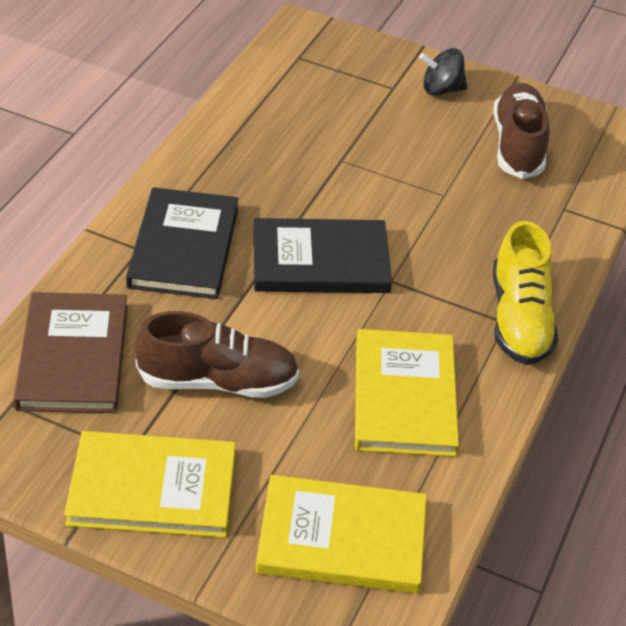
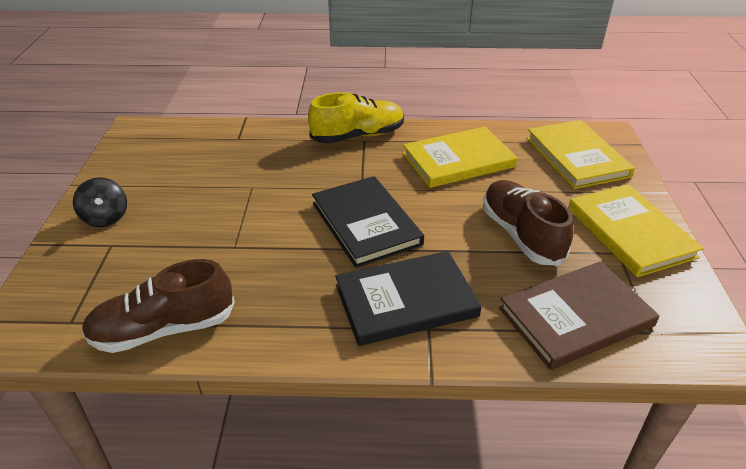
camera: 110 degrees left, 5 degrees down
(517, 145) = (172, 167): brown shoe -> brown shoe (164, 329)

